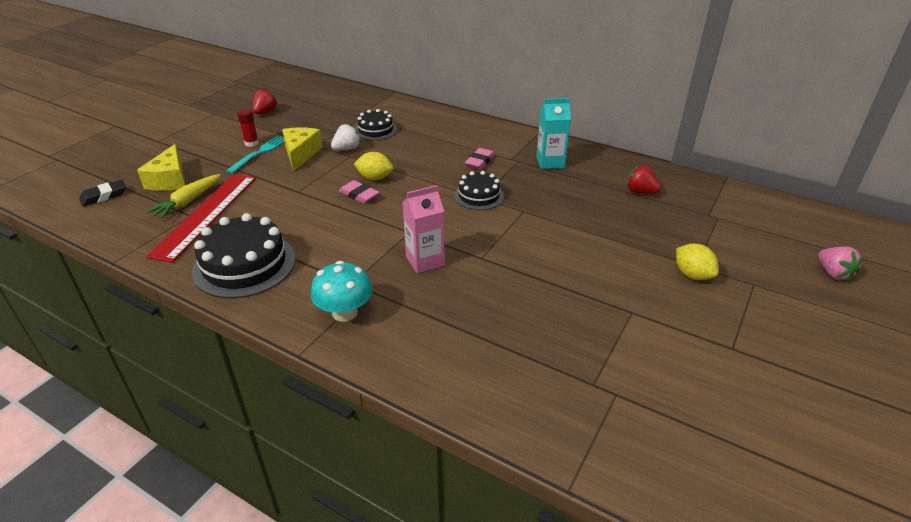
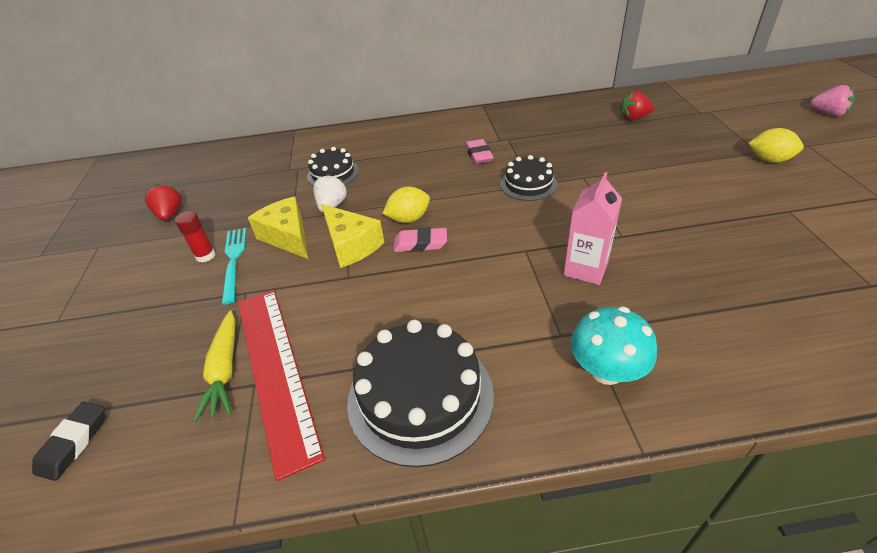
camera: 35 degrees left, 5 degrees up
(170, 180) = (154, 359): yellow cheese -> yellow cheese (351, 245)
(550, 162) = (534, 128): turquoise carton -> none

